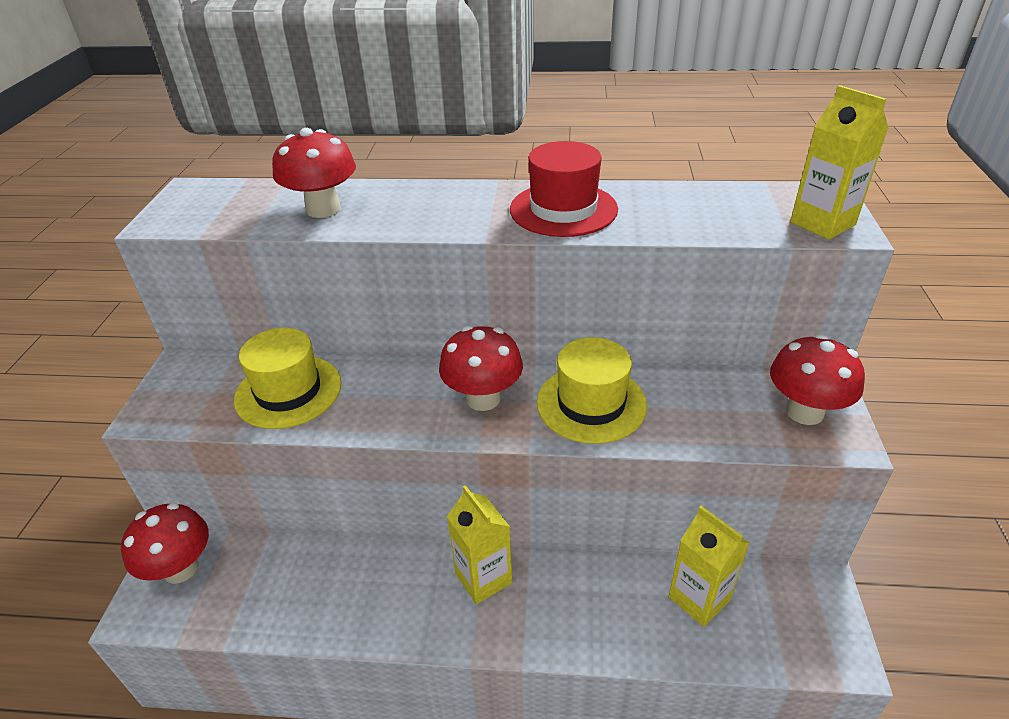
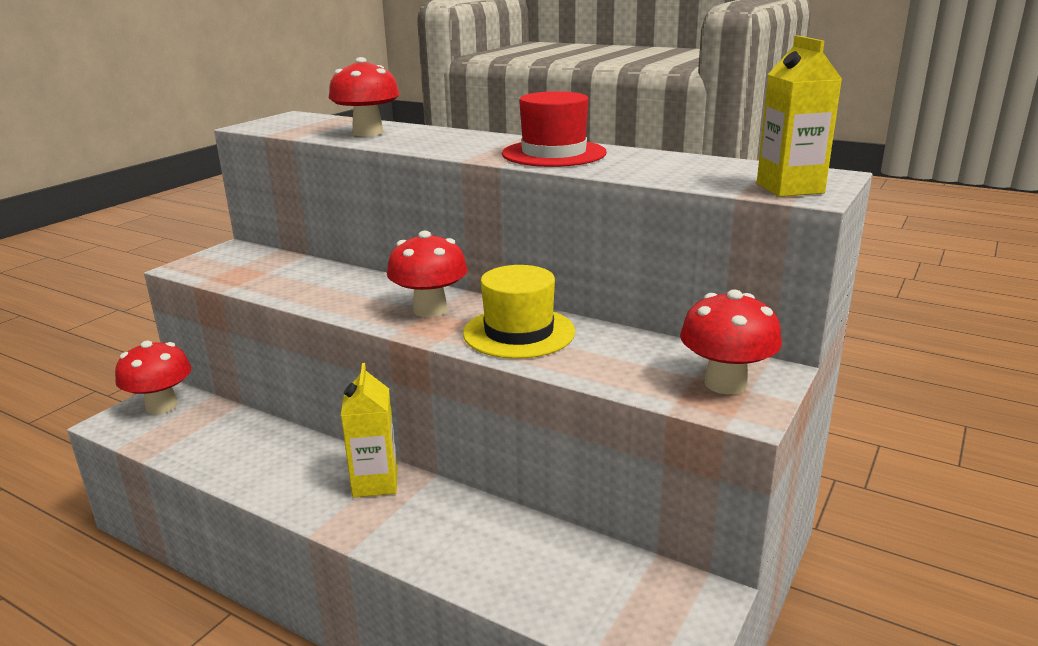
camera: 25 degrees right, 15 degrees down
(288, 391) = (289, 275): yellow hat -> none
(699, 598) = (560, 562): yellow carton -> none

